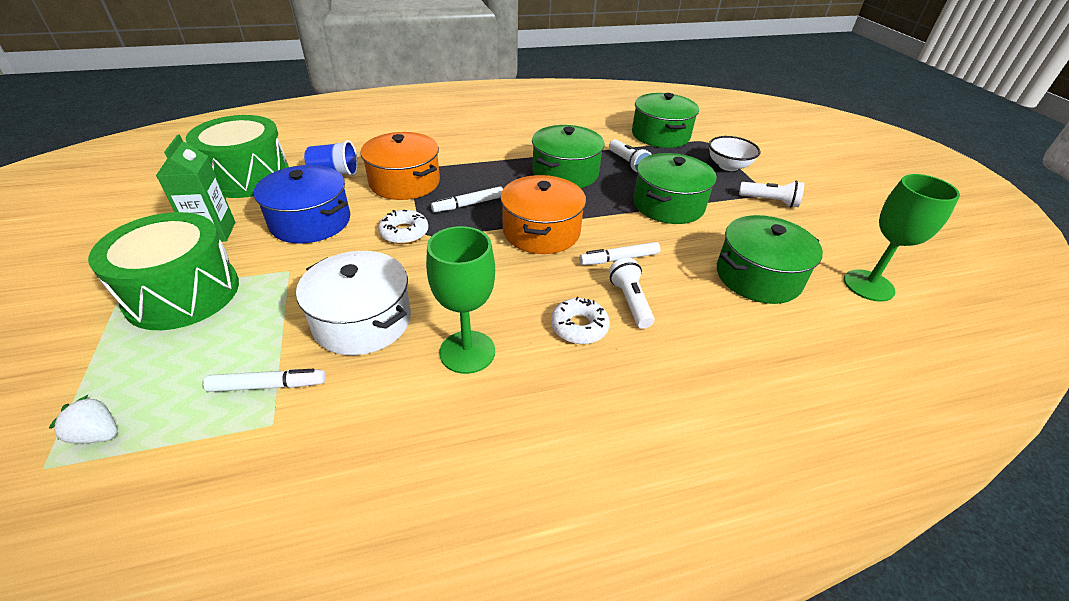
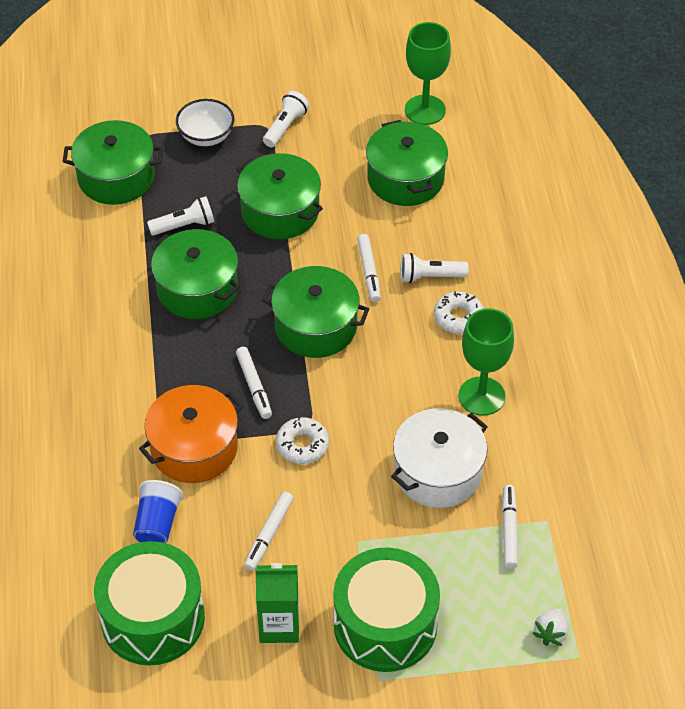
camera: 80 degrees left, 10 degrees up
(310, 221) = (269, 534): blue pot -> white marker
(541, 232) = (316, 326): orange pot -> green pot

